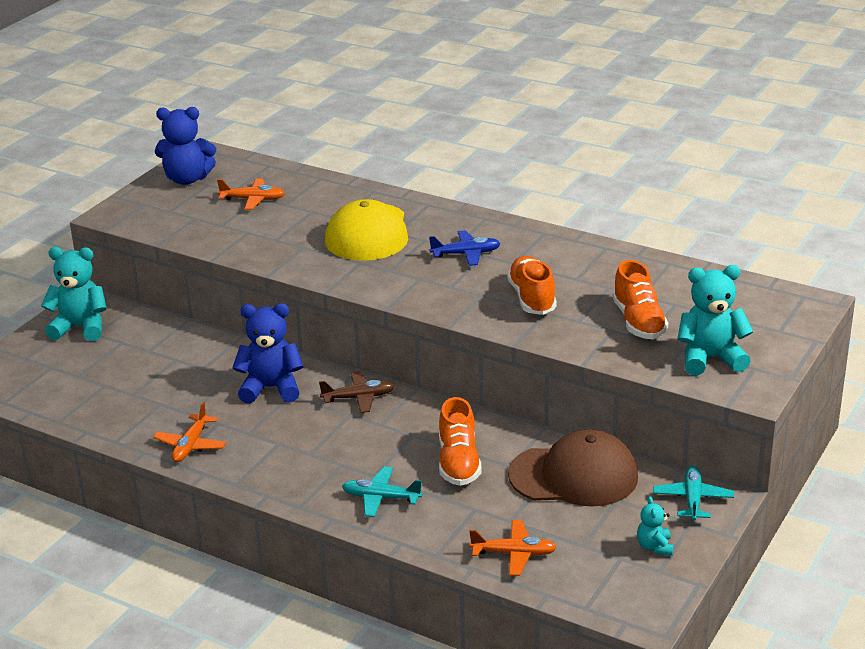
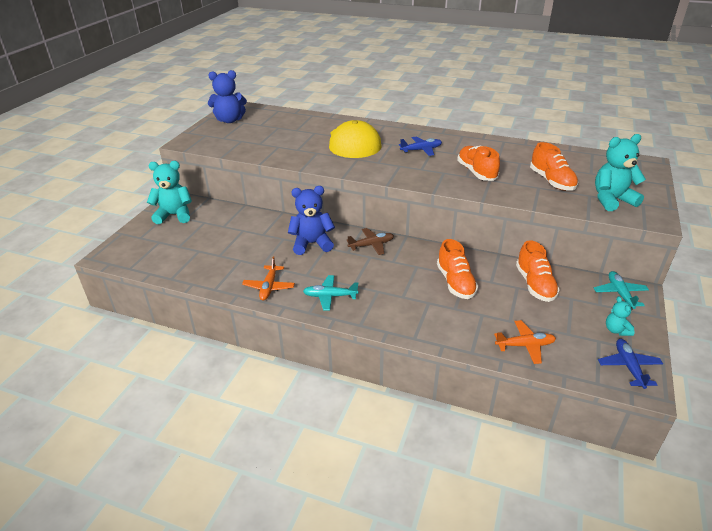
camera: 10 degrees left, 5 degrees up
(253, 200) = (275, 129): orange plane -> none
(381, 498) = (414, 313): turquoise plane -> turquoise plane (330, 296)
(574, 476) = (535, 285): brown cap -> orange shoe
(641, 593) = (628, 367): none -> blue plane

